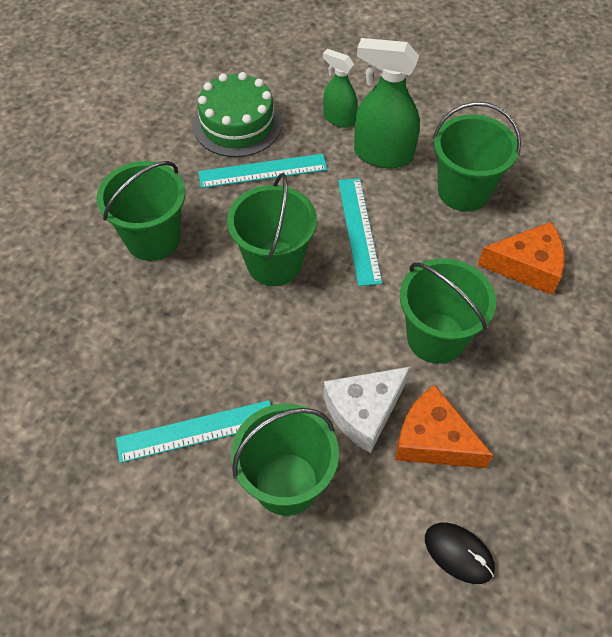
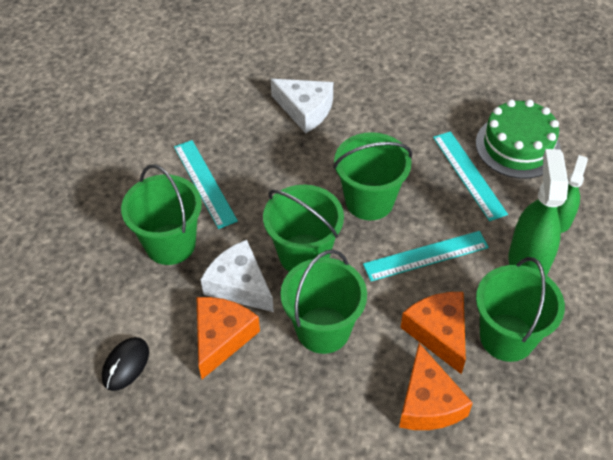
camera: 80 degrees right, 5 degrees down
(112, 299) = (305, 110): none -> white cheese
(153, 239) = (369, 120): green bucket -> green bucket (304, 255)
(452, 241) = (438, 333): none -> orange cheese

